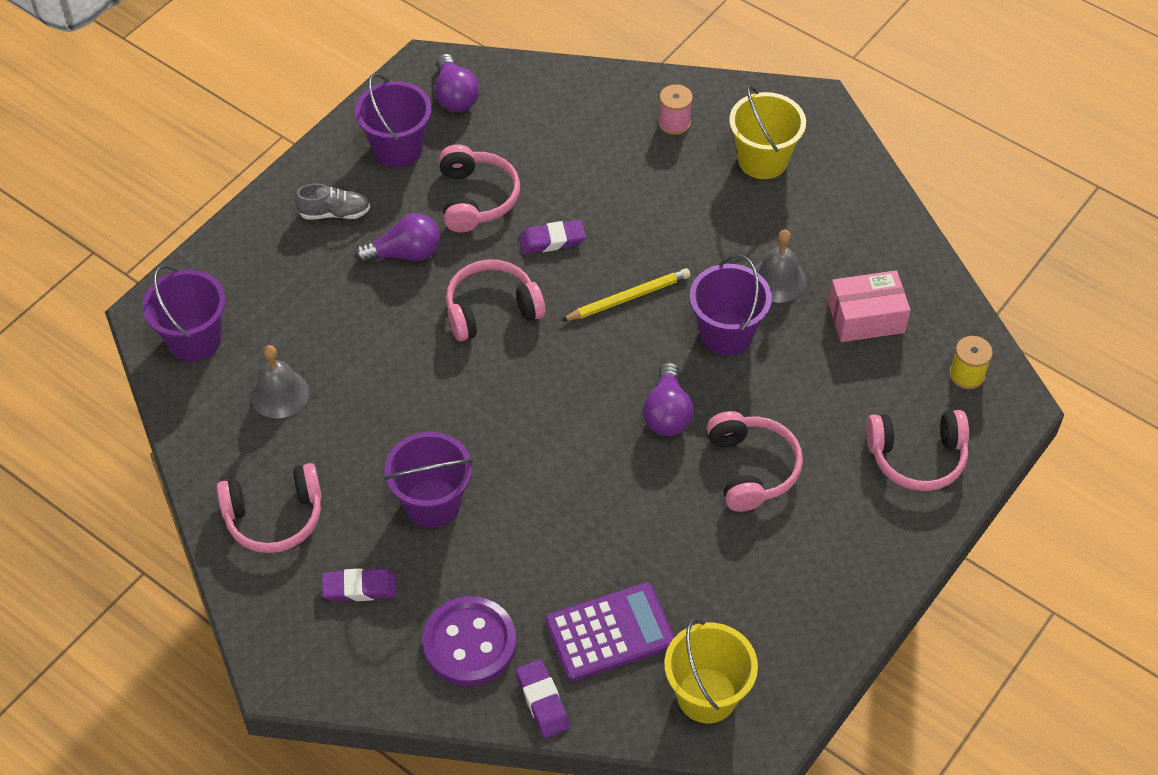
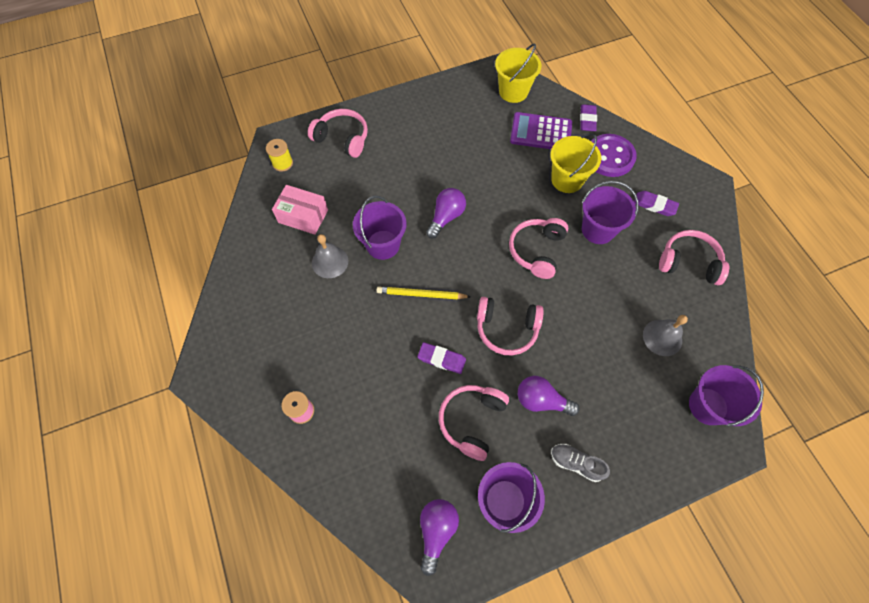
camera: 150 degrees left, 10 degrees up
(751, 468) = (424, 170): pink headphones -> pink headphones (537, 251)
(762, 160) = (271, 348): yellow bucket -> yellow bucket (567, 180)

